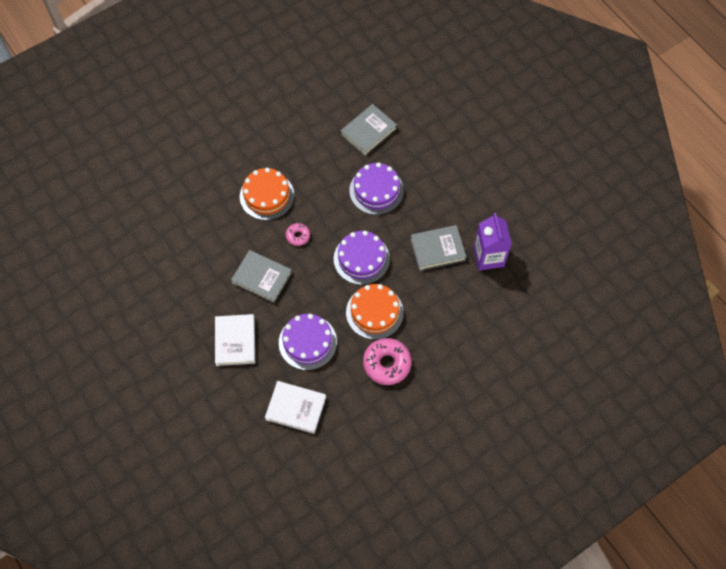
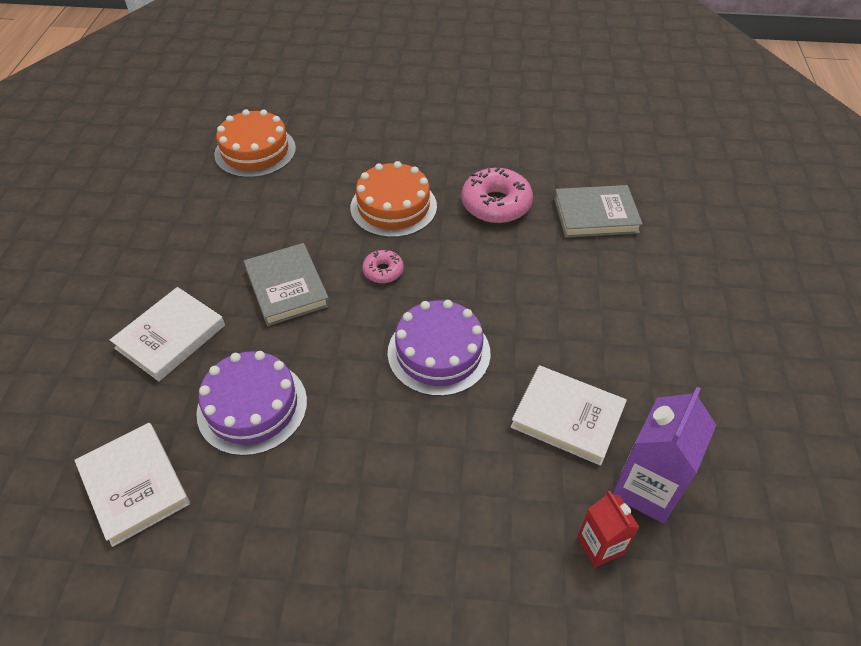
camera: 40 degrees right, 15 degrees down
(374, 312) = (385, 437): orange cake -> orange cake (255, 151)
(376, 190) = (542, 284): purple cake -> none
(387, 364) = (326, 529): pink donut -> pink donut (496, 204)
(437, 249) = (567, 417): grey book -> white book
(488, 292) = (600, 545): none -> red carton

